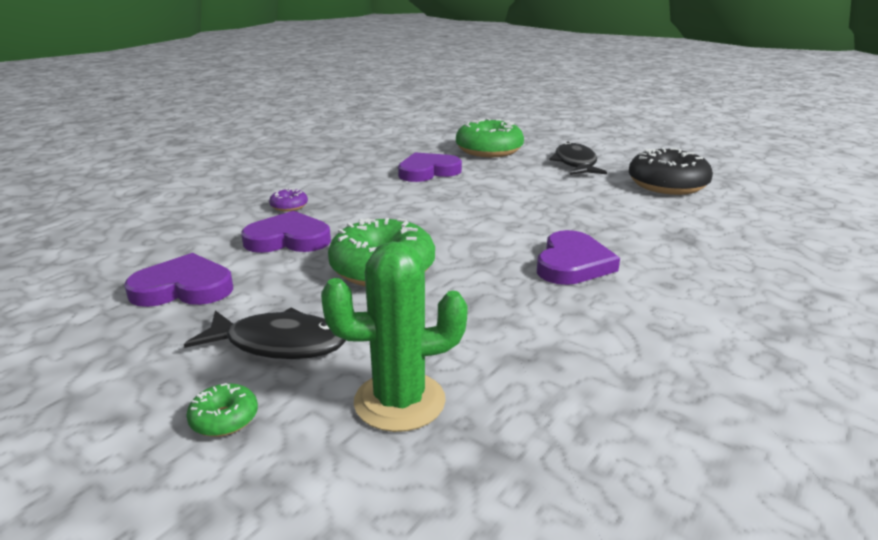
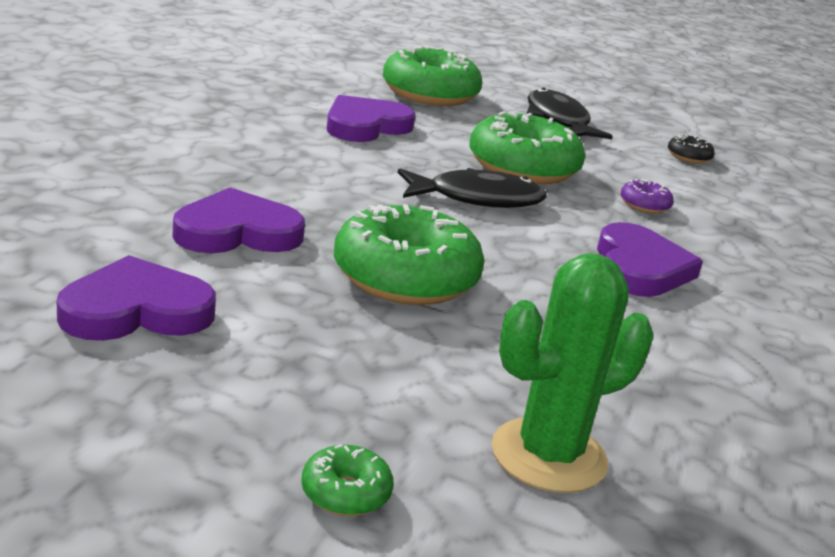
camera: 20 degrees left, 0 degrees up
(279, 344) = (342, 388): black fish -> black fish (477, 198)
(289, 206) = (198, 178): purple donut -> purple donut (644, 205)
(525, 195) = (523, 167): none -> green donut
(667, 185) = (688, 157): black donut -> black donut, size x0.44

